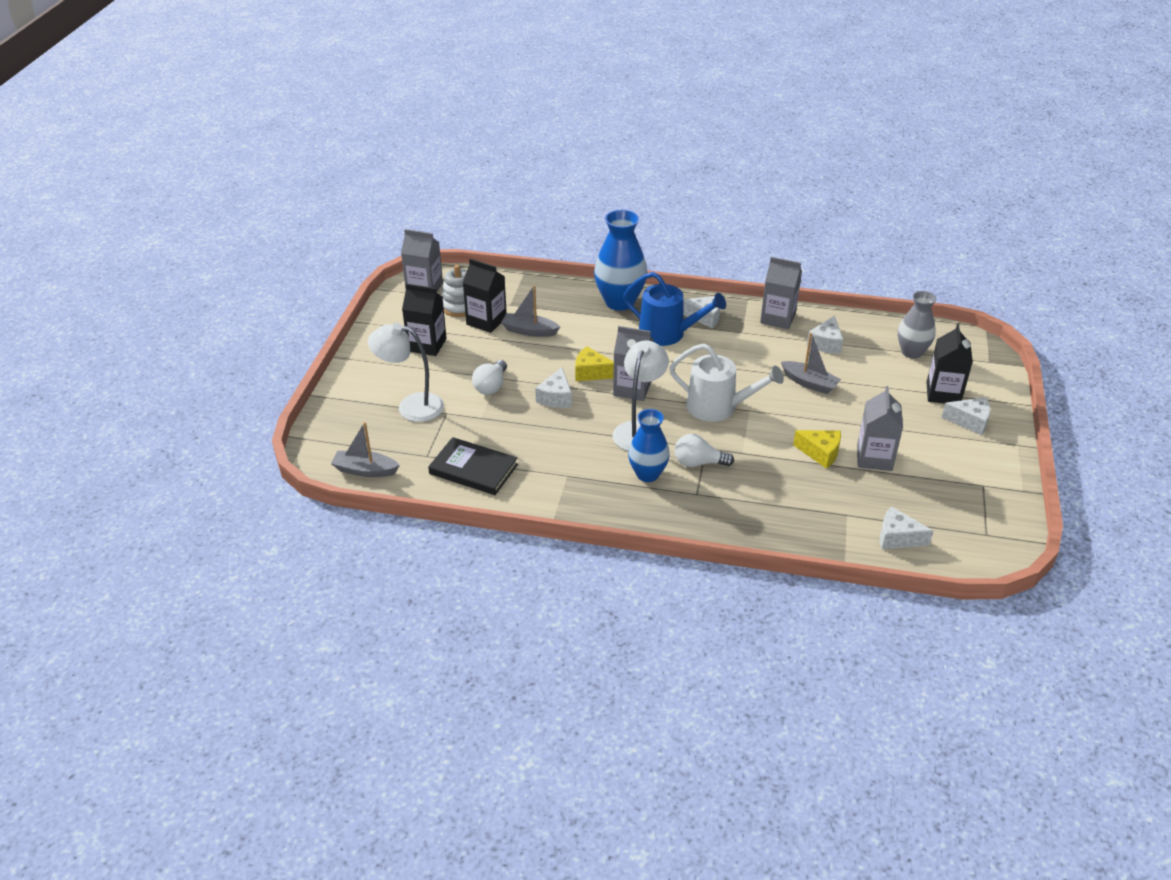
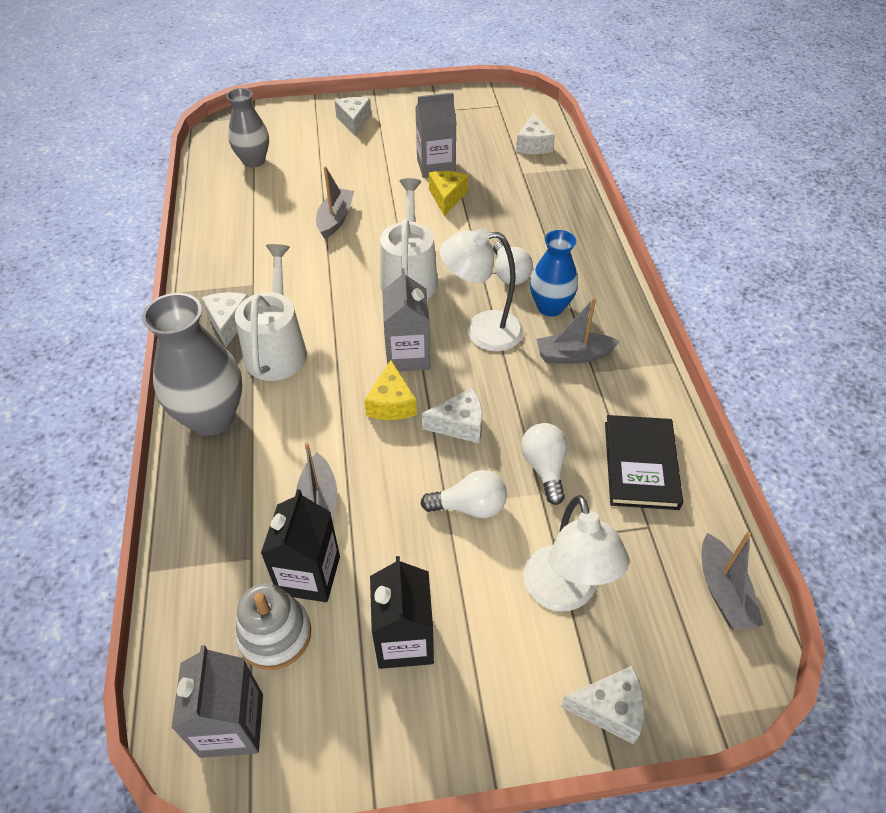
camera: 110 degrees left, 10 degrees up
(499, 424) = (544, 468): none -> white light bulb
(589, 470) = (573, 355): none -> grey boat
(619, 302) = (212, 417): blue vase -> grey vase
(667, 333) = (277, 349): blue watering can -> white watering can
(778, 318) = (214, 260): grey carton -> none
(826, 343) = (256, 217): white cheese -> white cheese (609, 709)
(943, 393) = (317, 138): black carton -> none

